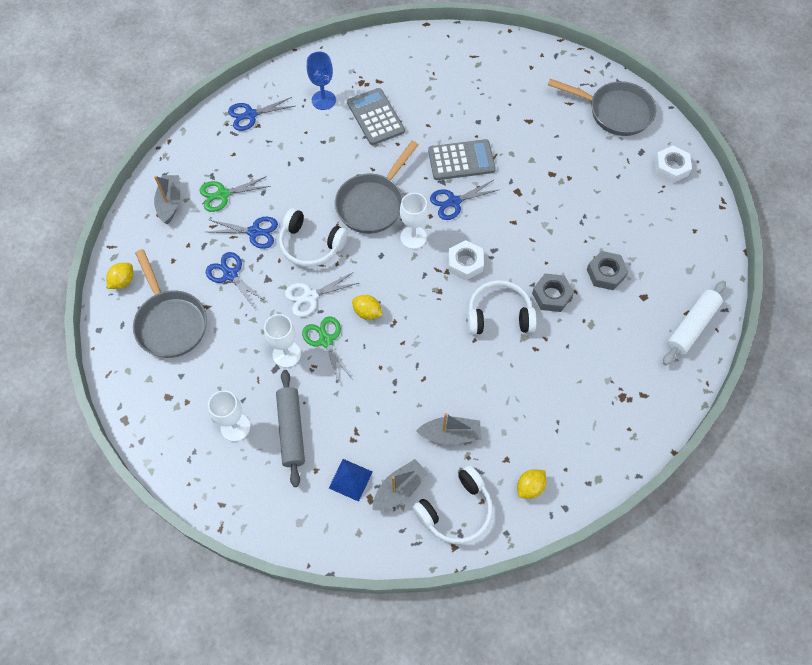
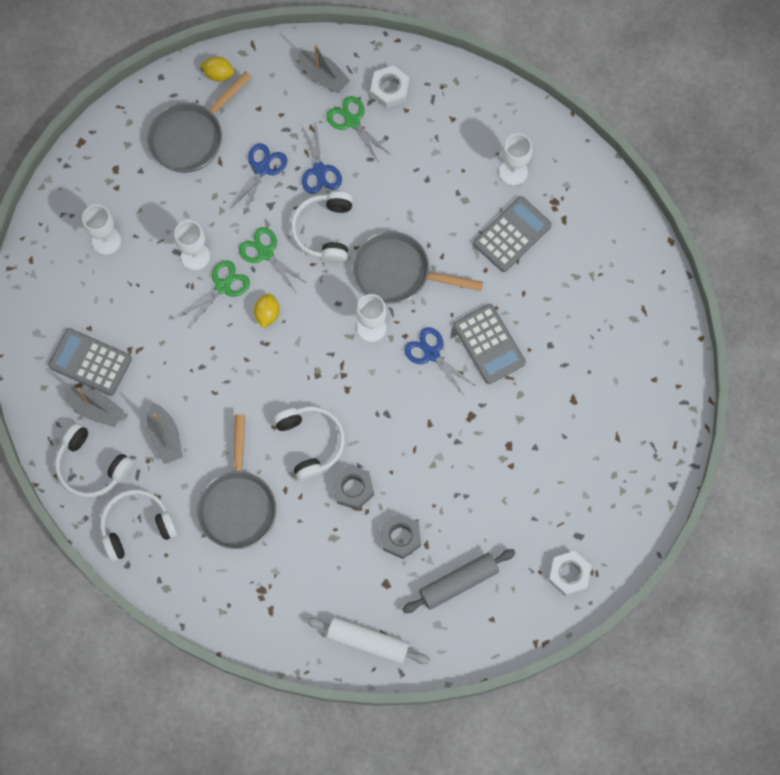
camera: 70 degrees right, 10 degrees up
(170, 202) = (323, 76): grey boat -> grey boat turned 60 degrees clockwise
(250, 115) = (463, 106): blue scissors -> none
(291, 430) = (120, 291): grey rolling pin -> grey rolling pin (458, 583)
(310, 296) = (266, 253): white scissors -> green scissors
(323, 100) = (513, 172): blue goblet -> white goblet
(350, 480) = (90, 362): blue pyramid -> grey calculator
(465, 263) = (359, 390): white nut -> white nut (389, 89)
(530, 487) = (137, 526): yellow lemon -> white headphones
(615, 112) = (625, 492): grey pan -> grey pan (238, 504)

